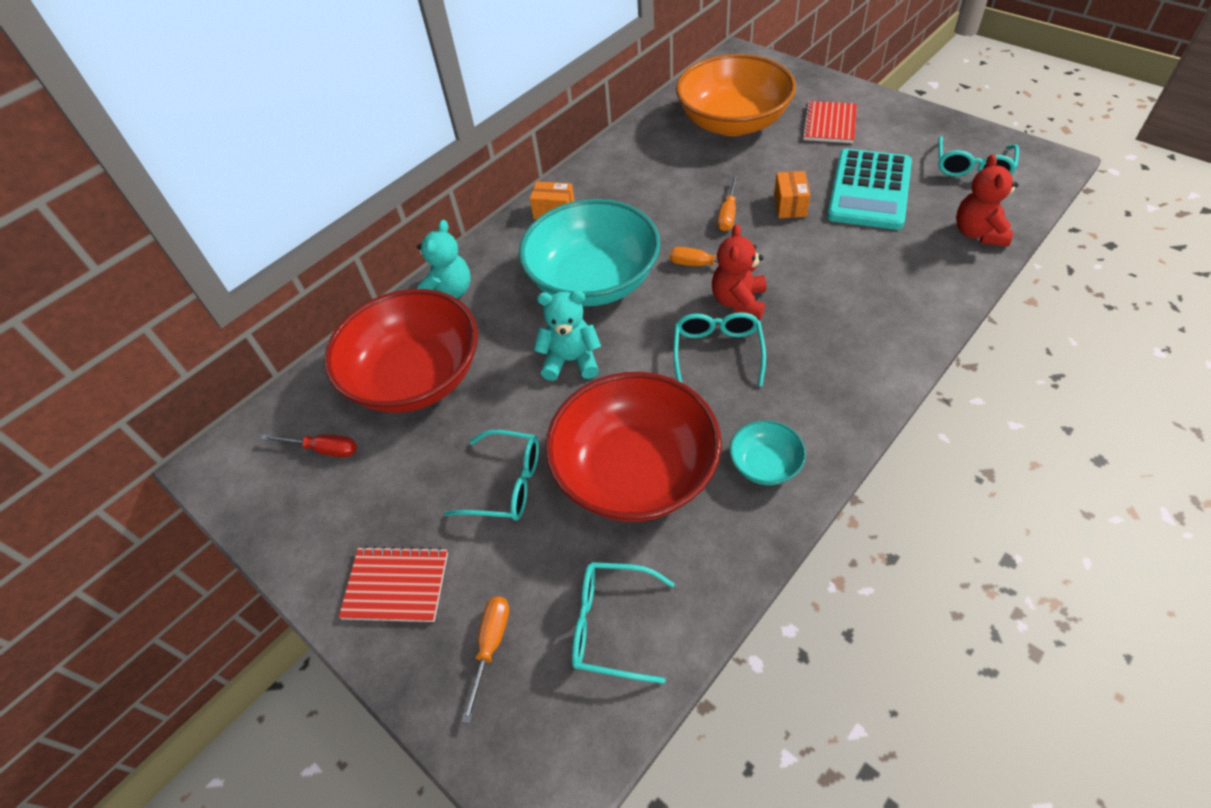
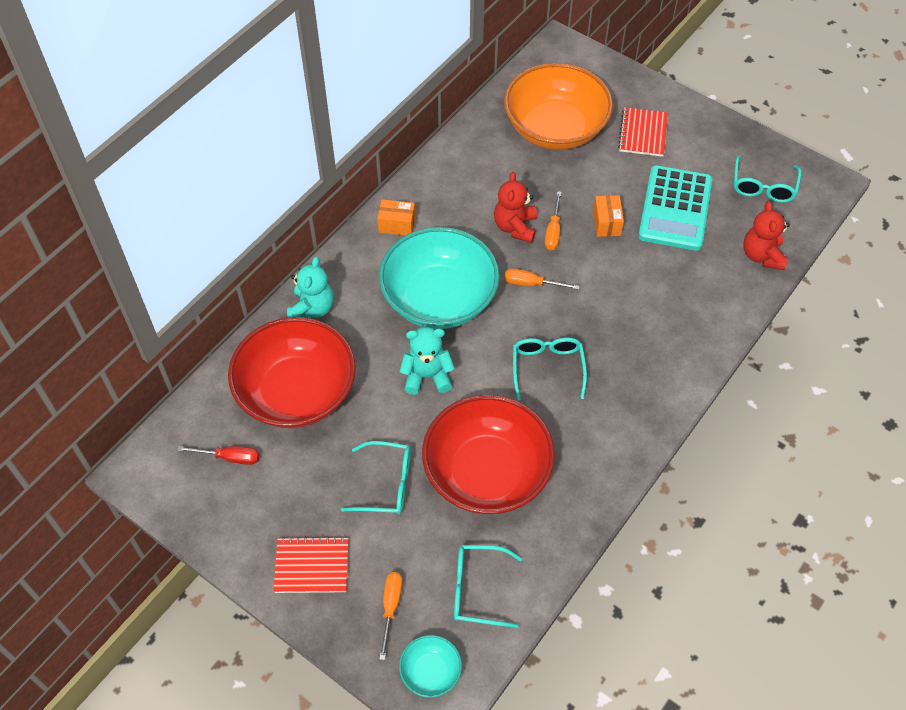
camera: 10 degrees left, 5 degrees up
(738, 302) = (564, 321): red teddy bear -> red teddy bear (515, 227)
(765, 464) = (586, 464): turquoise bowl -> turquoise bowl (430, 672)

